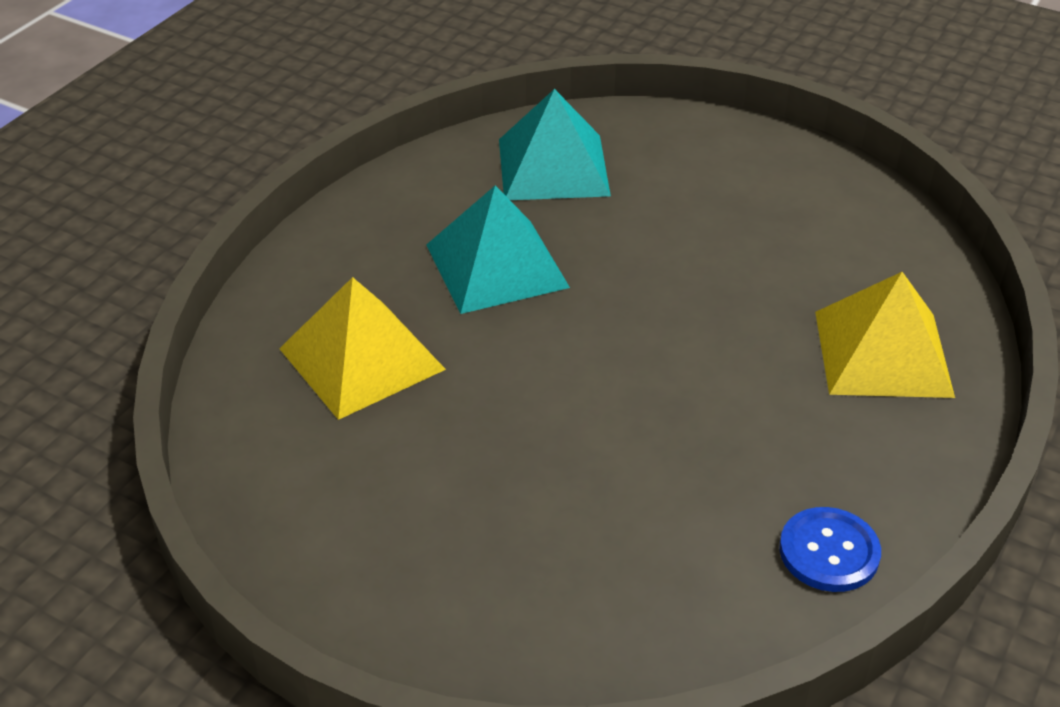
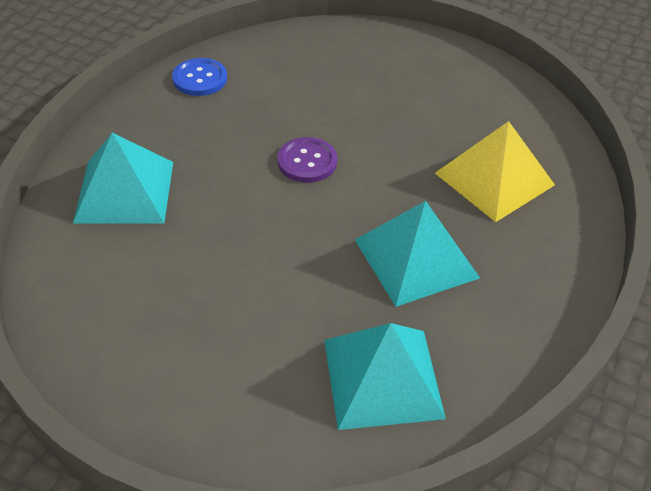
camera: 175 degrees right, 5 degrees up
(630, 390) = (307, 161): none -> purple button
(882, 353) = (125, 191): yellow pyramid -> turquoise pyramid

